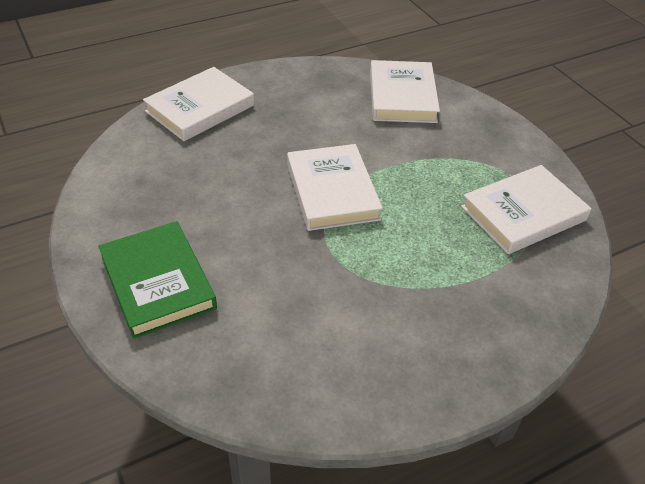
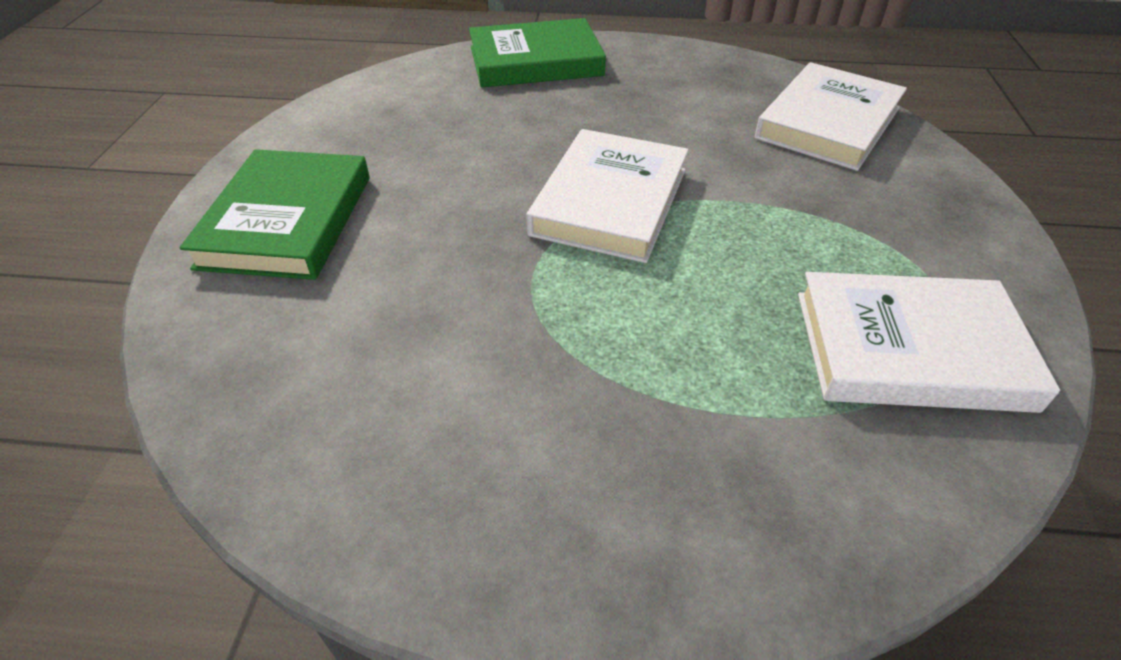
camera: 35 degrees right, 0 degrees up
(200, 108) = (535, 61): white book -> green book

